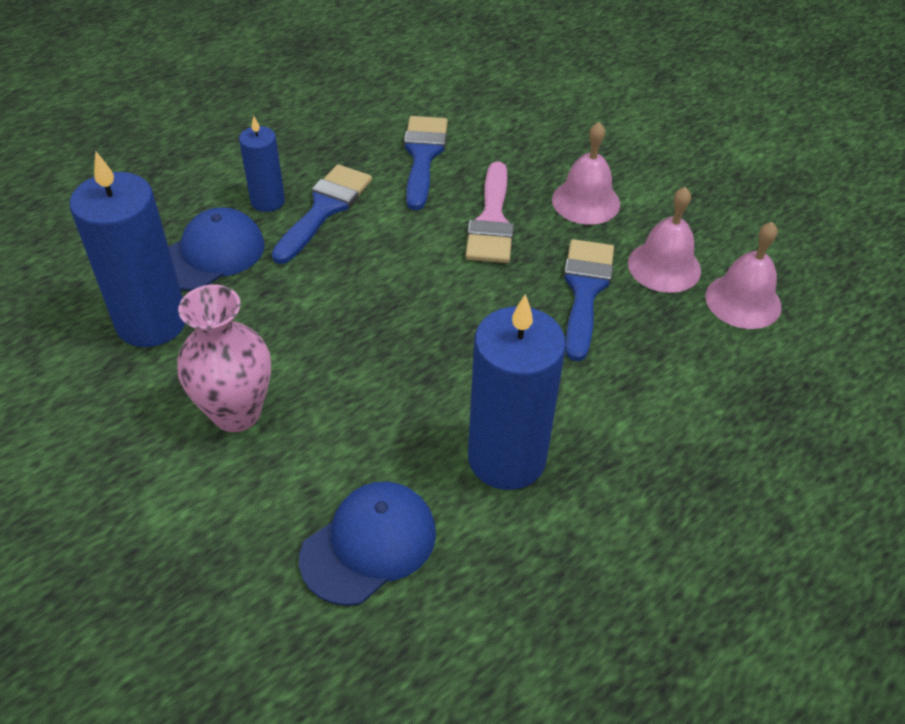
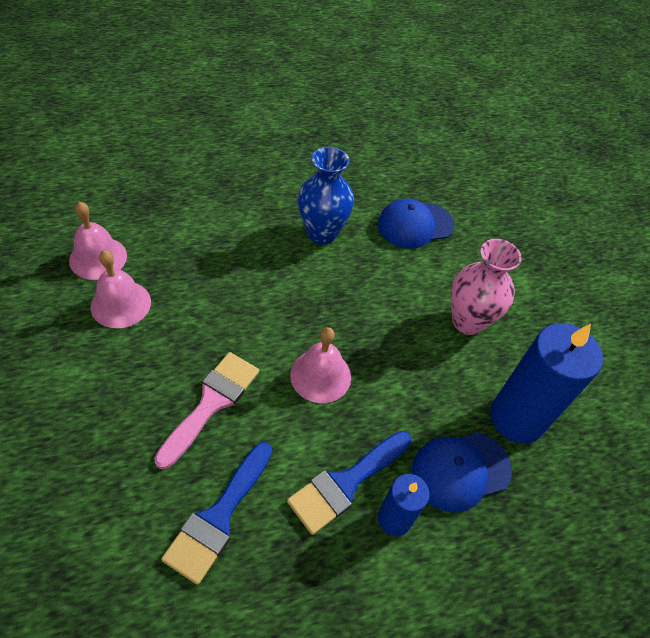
camera: 160 degrees left, 5 degrees up
(506, 458) = (322, 233): blue candle -> blue vase
(585, 290) = (193, 310): blue brush -> none
(586, 201) = (119, 388): pink bell -> pink bell (320, 375)

